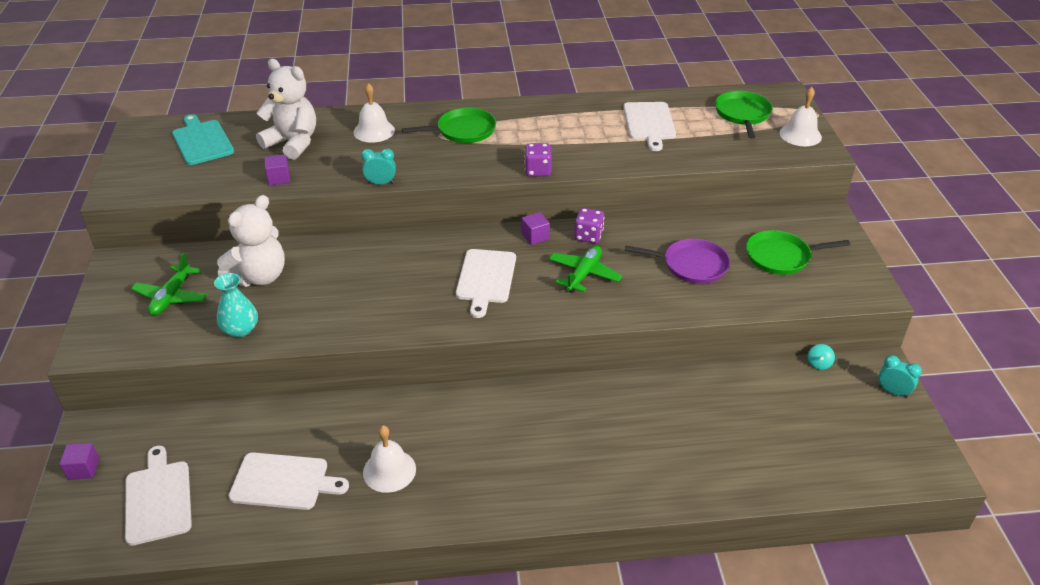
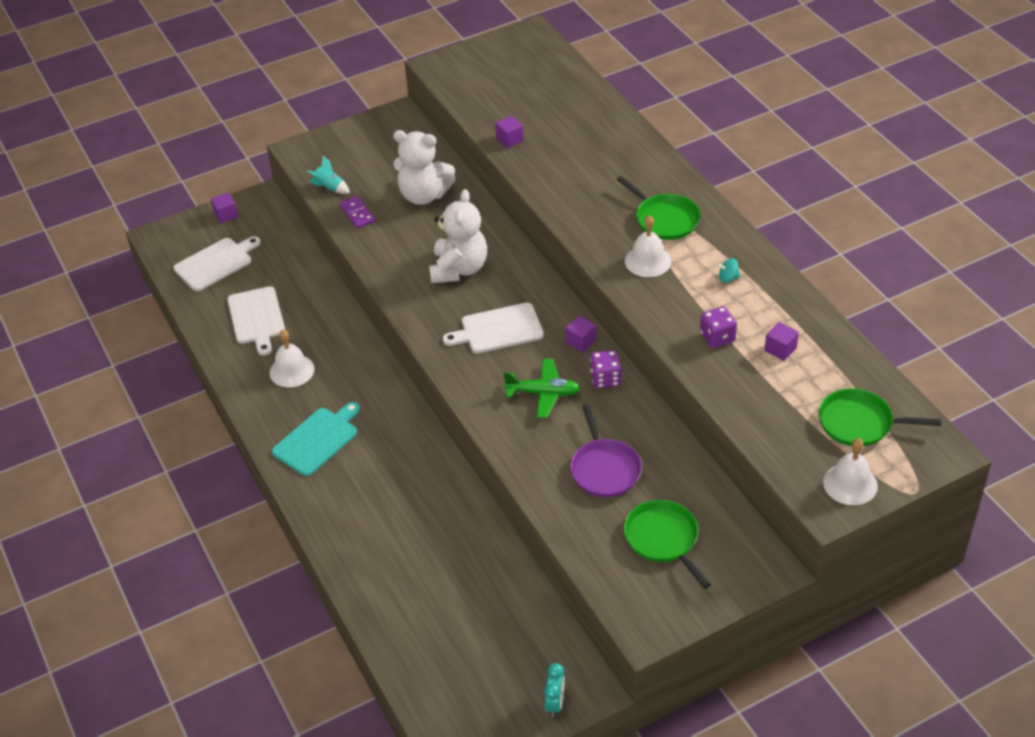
camera: 70 degrees right, 5 degrees up
(172, 297) = (374, 161): green plane -> none
(177, 340) = (330, 187): none -> turquoise rocket
(202, 141) = (535, 74): turquoise cutting board -> turquoise cutting board (317, 439)
(240, 329) = (357, 214): turquoise vase -> purple domino
(293, 143) = (568, 124): white teddy bear -> white teddy bear (459, 269)
(374, 131) = (622, 163): white bell -> white bell (647, 261)
(381, 183) = (541, 200): turquoise clock -> none
(537, 171) = (629, 293): purple dice -> purple dice (717, 337)
(649, 123) = (780, 349): white cutting board -> purple cube
(742, 114) = (859, 423): green pan -> green pan turned 150 degrees counterclockwise
(818, 364) = (565, 632): turquoise spinning top -> turquoise spinning top (728, 278)

